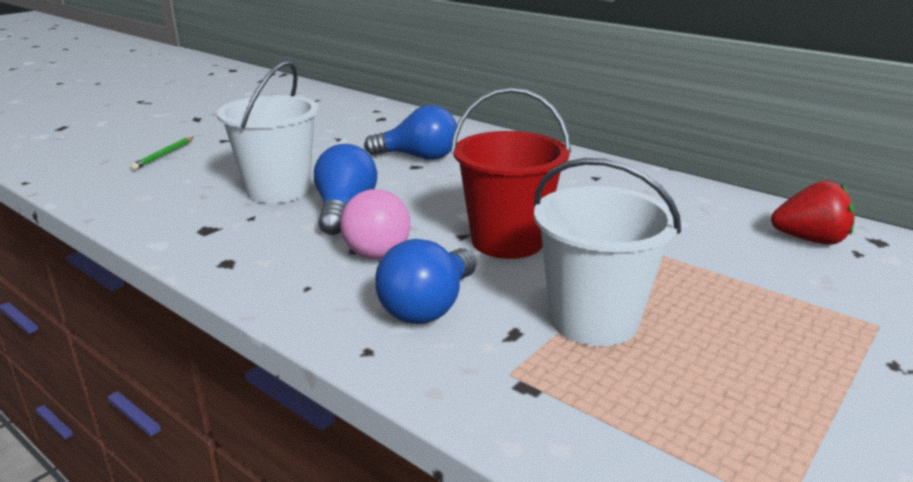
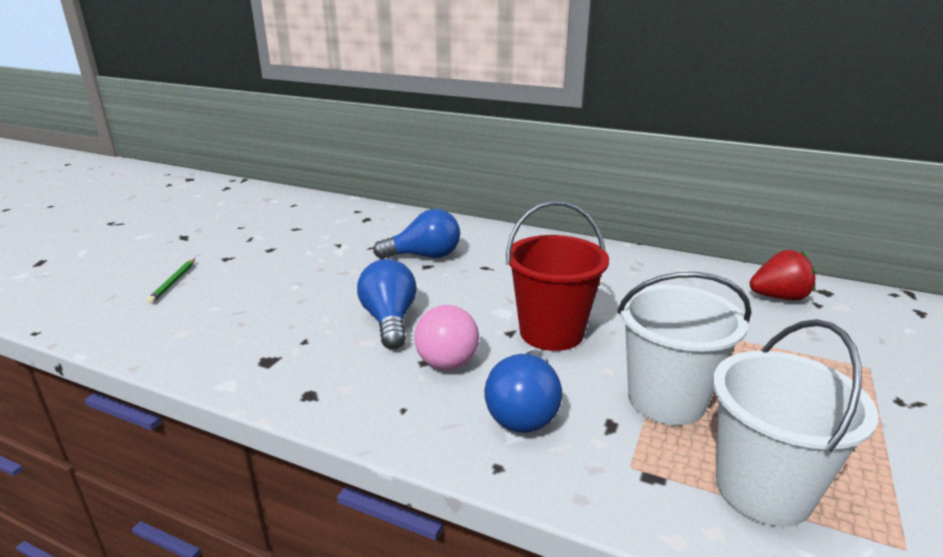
camera: 15 degrees left, 0 degrees up
(278, 190) = (313, 307): white bucket -> white bucket (763, 490)

